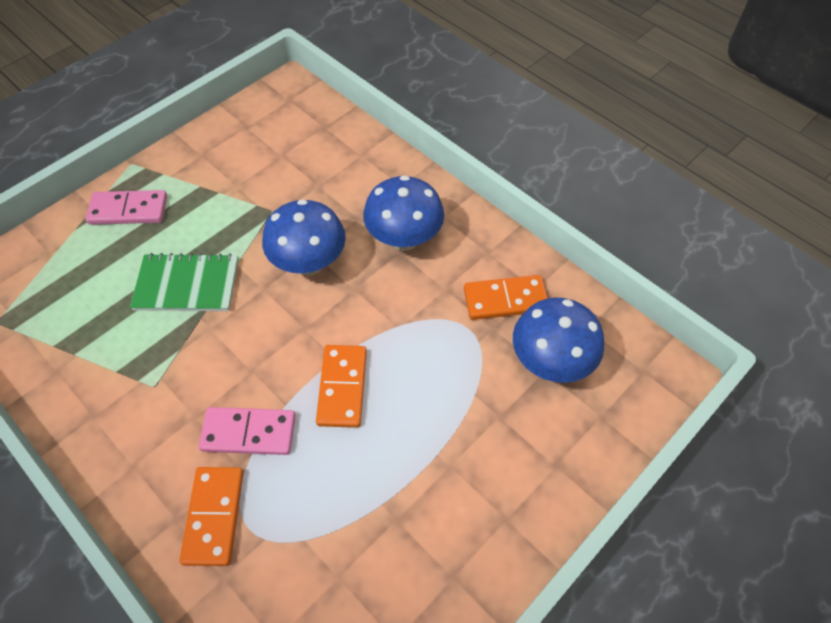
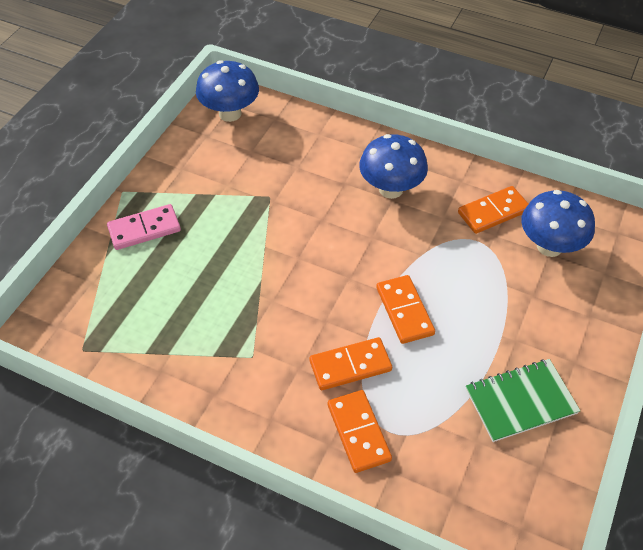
camera: 20 degrees left, 5 degrees down
(187, 285) = (232, 273): green notebook -> green notebook (521, 401)
(249, 432) = (350, 365): pink domino -> orange domino
(309, 263) = (325, 228): blue mushroom -> blue mushroom (230, 113)

